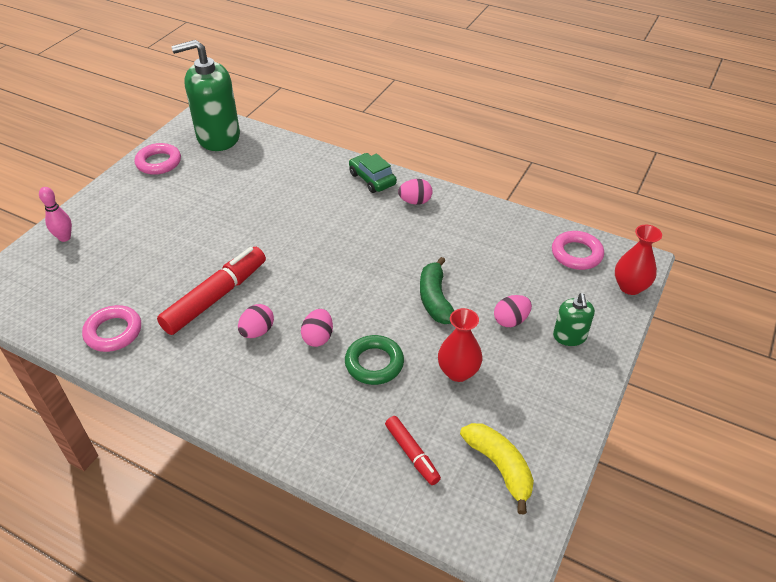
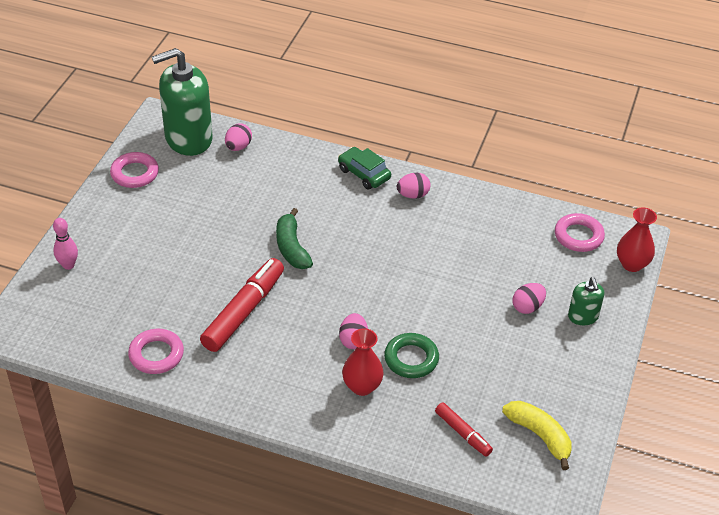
camera: 10 degrees left, 0 degrees up
(257, 331) = (294, 340): pink egg -> pink egg (238, 147)
(435, 299) = (453, 293): green banana -> green banana (291, 247)
(458, 372) = (488, 359): red vase -> red vase (362, 386)

